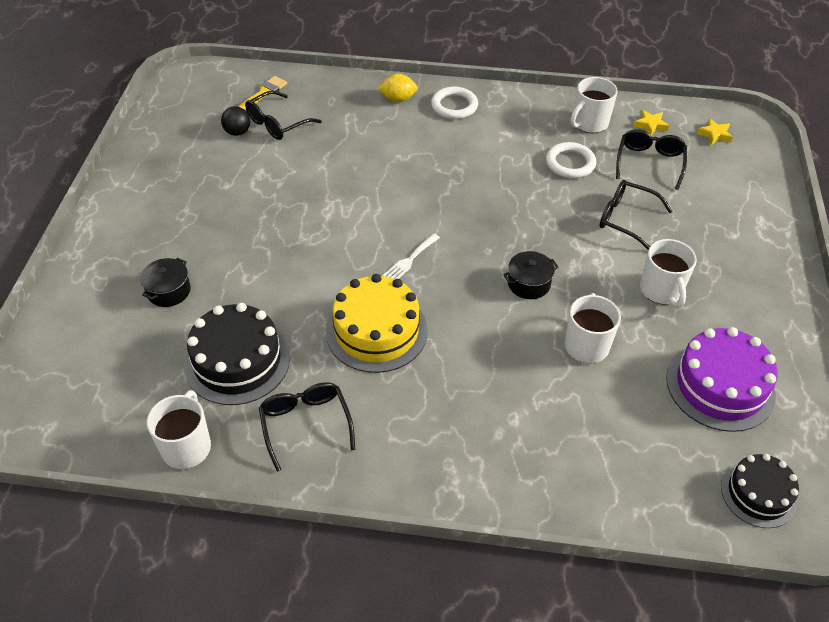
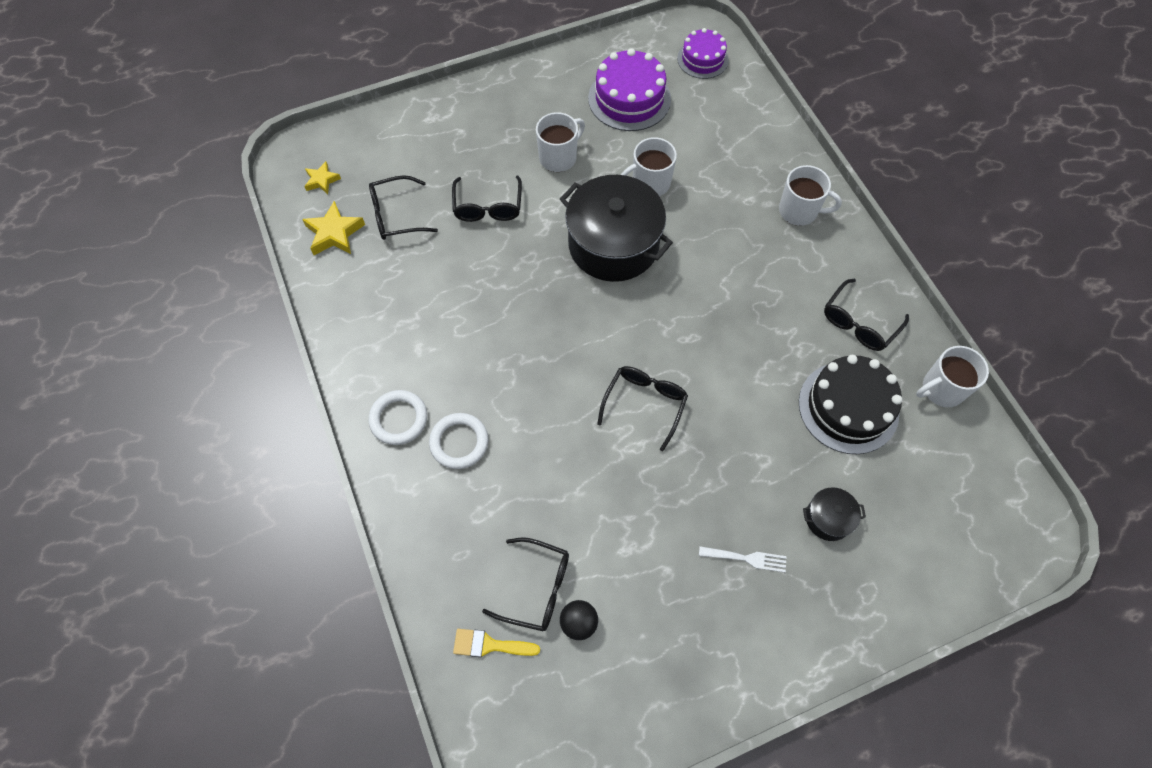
camera: 120 degrees left, 15 degrees up
(357, 232) = (645, 404): none -> black glasses
(376, 331) = (742, 325): yellow cake -> none
(398, 99) = (418, 483): yellow lemon -> none
(409, 260) = (649, 342): white fork -> white fork (747, 558)
(529, 283) = (613, 244): black pot -> black pot, size x2.26
(570, 163) = (435, 275): white ring -> white ring (459, 442)
(589, 123) = (360, 284): white mug -> white mug (799, 211)
(650, 125) = (334, 233): yellow star -> yellow star, size x1.61
(758, 494) = (702, 59): black cake -> purple cake

